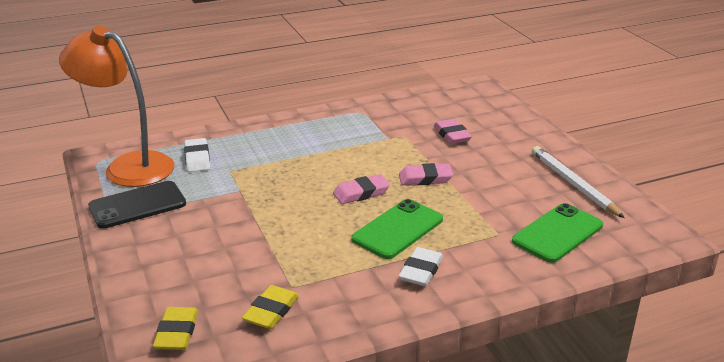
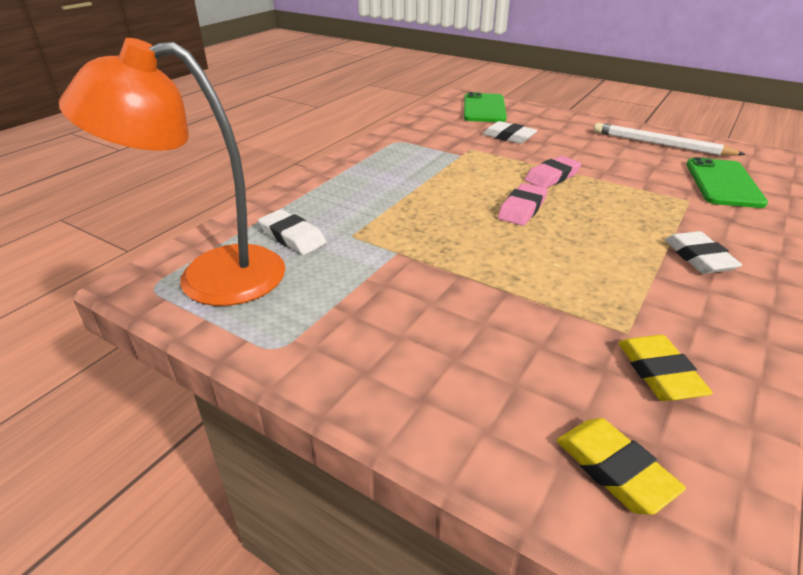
camera: 35 degrees left, 5 degrees up
(137, 205) = (294, 320): black phone -> none
(398, 229) = (611, 228): green phone -> green phone (484, 108)
(452, 135) = (508, 137): pink eraser -> white eraser

